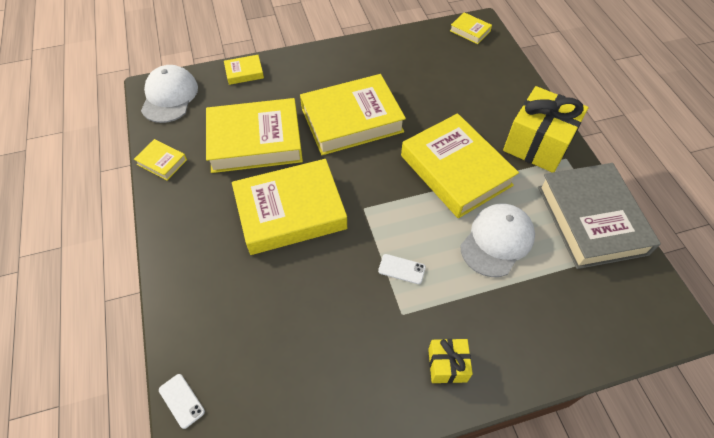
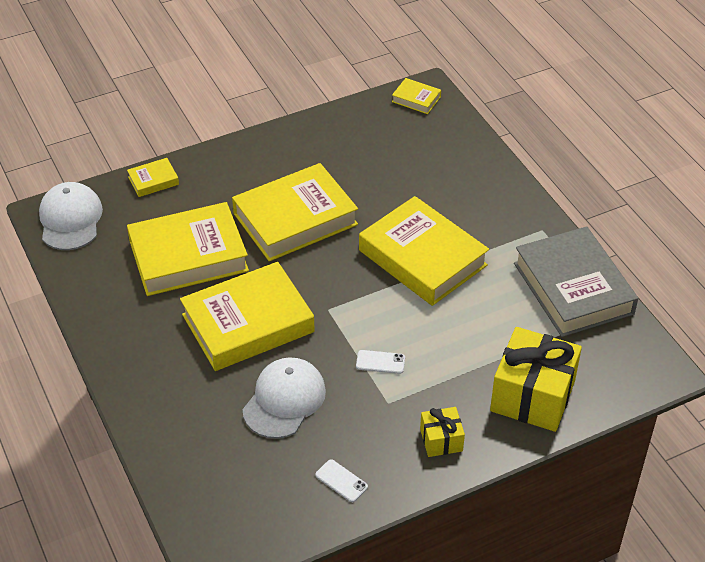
camera: 10 degrees left, 10 degrees down
(162, 162) = (86, 292): yellow book -> none
(181, 400) = (181, 508): white phone -> white phone (341, 481)
(497, 241) = (476, 322): white cap -> white cap (284, 400)
(538, 144) = (509, 219): yellow gift -> yellow gift (532, 396)

